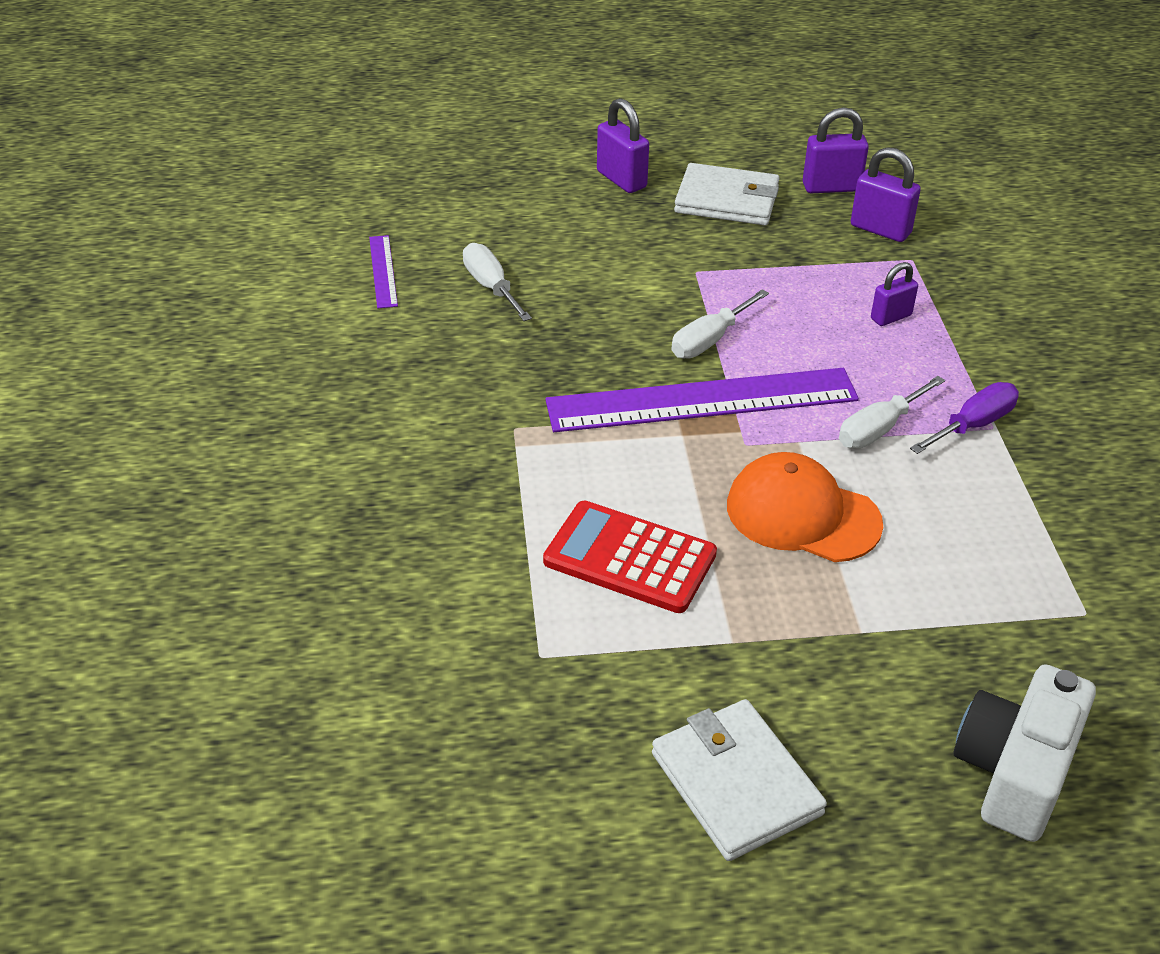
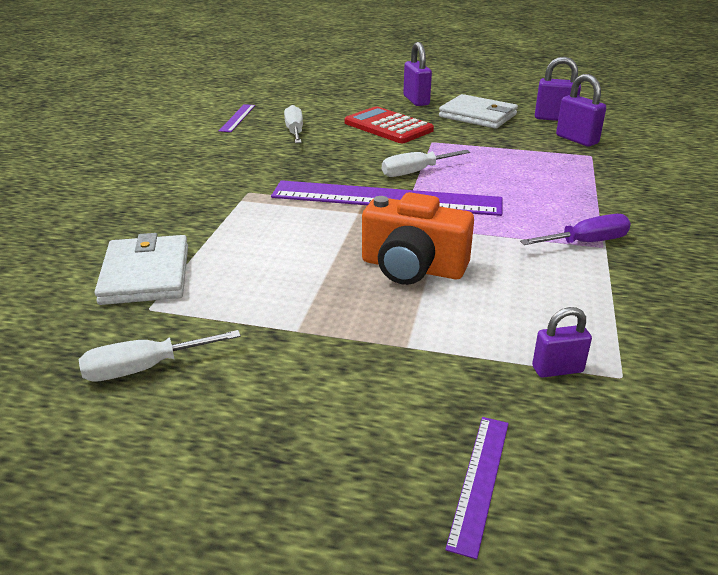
camera: 20 degrees right, 10 degrees down
(629, 558) = (263, 268): red calculator -> red calculator (388, 127)
(735, 783) = (219, 424): white wallet -> white wallet (145, 274)
(802, 514) = (412, 268): orange cap -> orange camera
(879, 429) = (507, 232): white screwdriver -> white screwdriver (144, 368)
(891, 317) = (556, 179): purple padlock -> purple padlock (557, 369)
(1014, 771) = (480, 481): white camera -> purple ruler

